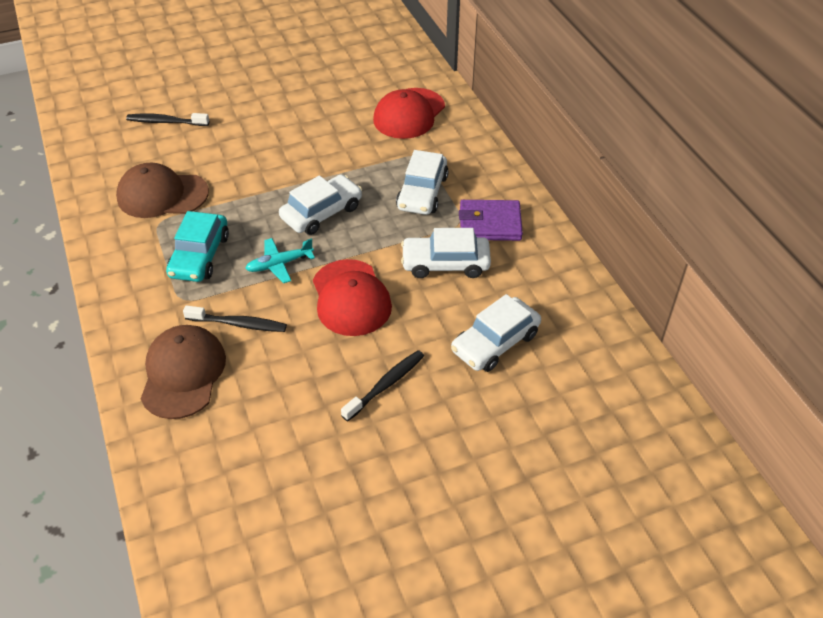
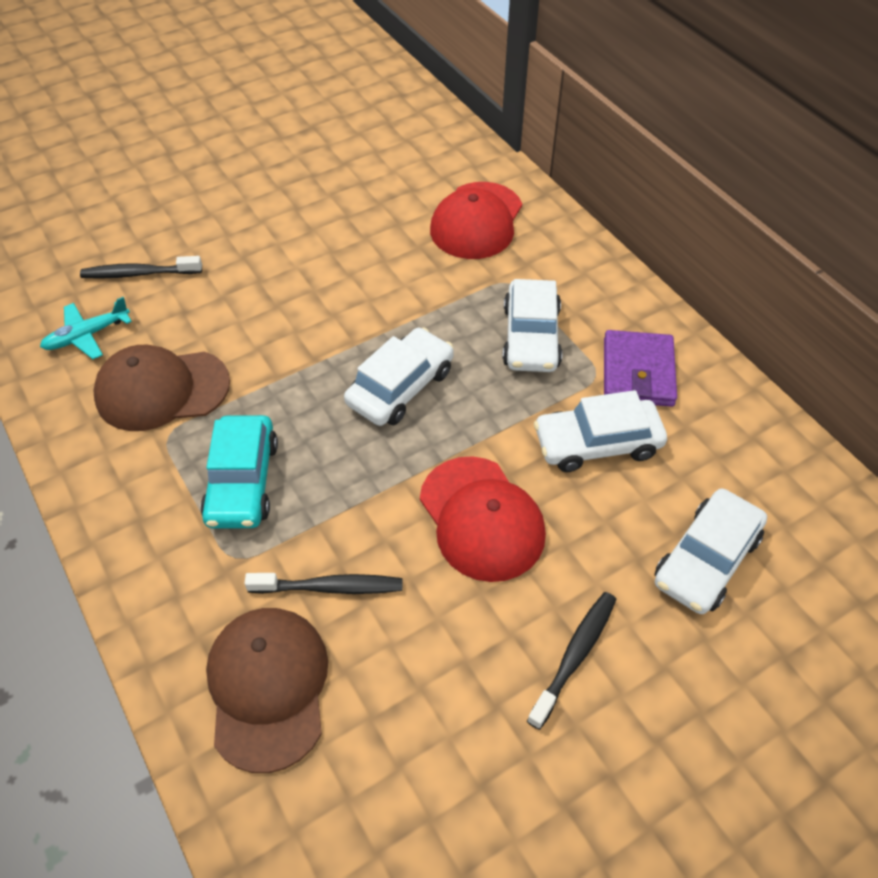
camera: 10 degrees left, 5 degrees up
(279, 264) = (363, 479): turquoise plane -> turquoise plane (87, 336)
(490, 223) = (637, 372): purple wallet -> purple wallet turned 75 degrees counterclockwise

